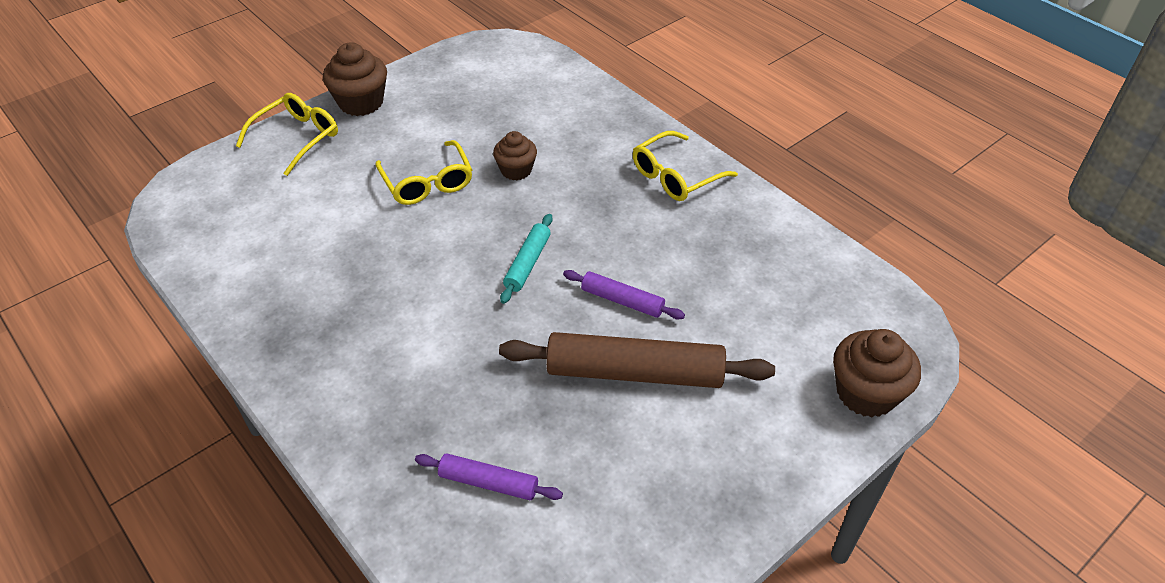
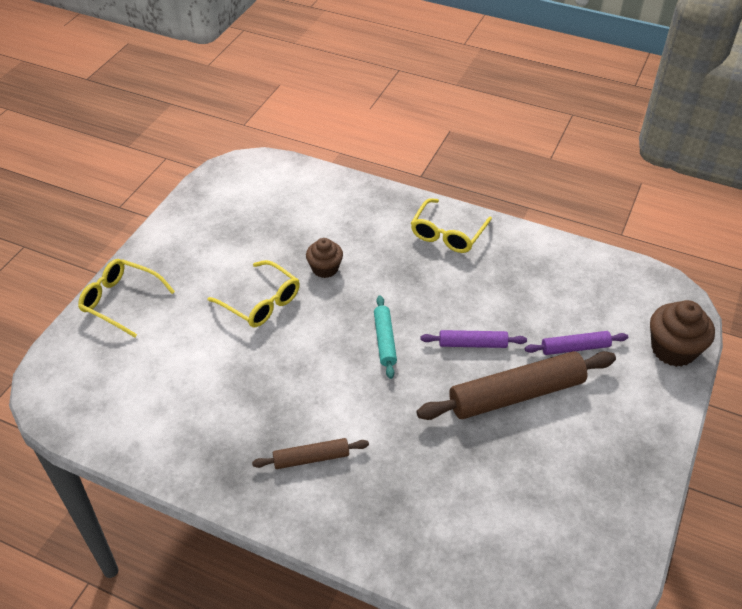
camera: 25 degrees left, 0 degrees up
(296, 138) = (121, 301): yellow glasses -> yellow glasses turned 75 degrees counterclockwise
(361, 102) = (156, 252): brown cupcake -> none
(367, 354) = (311, 458): none -> brown rolling pin
(488, 482) = (469, 516): purple rolling pin -> purple rolling pin (575, 348)

